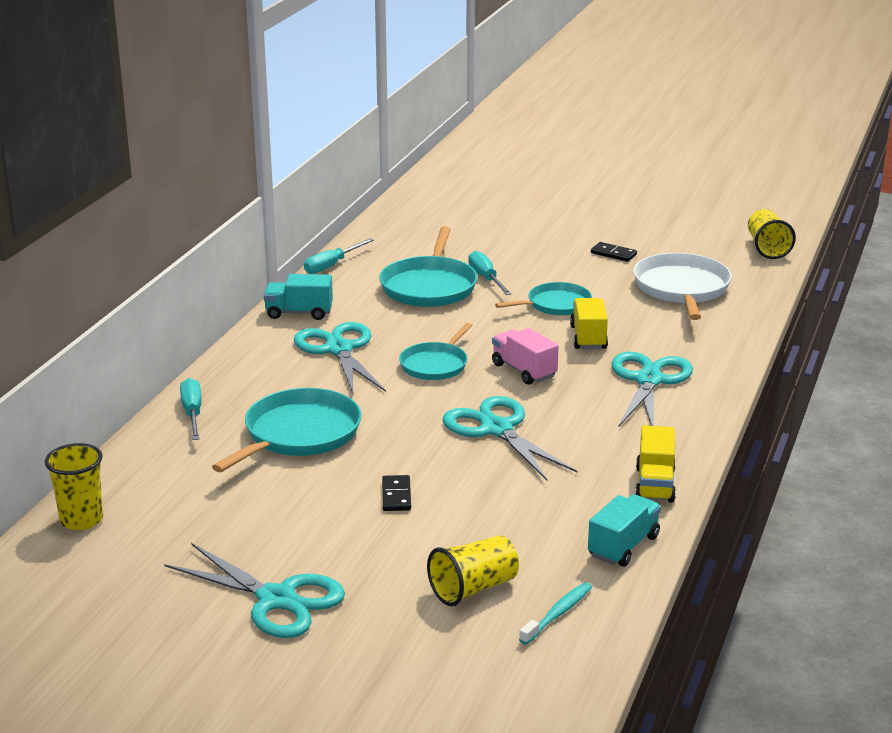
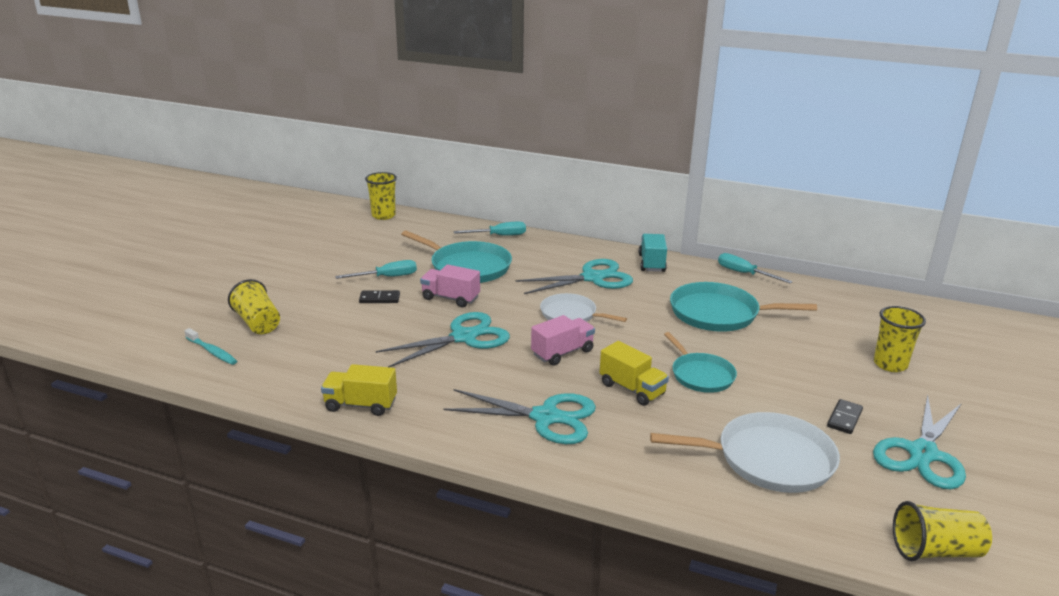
camera: 90 degrees right, 0 degrees up
(277, 599) = (280, 265): turquoise scissors -> turquoise scissors (923, 454)
(394, 442) = (450, 298): none -> pink truck
(435, 364) = (571, 314): turquoise pan -> white pan
(486, 278) = (747, 341): turquoise screwdriver -> turquoise screwdriver (387, 277)
(521, 225) = (890, 364): none -> yellow cup
(588, 337) = (632, 389): yellow truck -> yellow truck turned 45 degrees clockwise
(623, 546) = (278, 383): turquoise truck -> none

